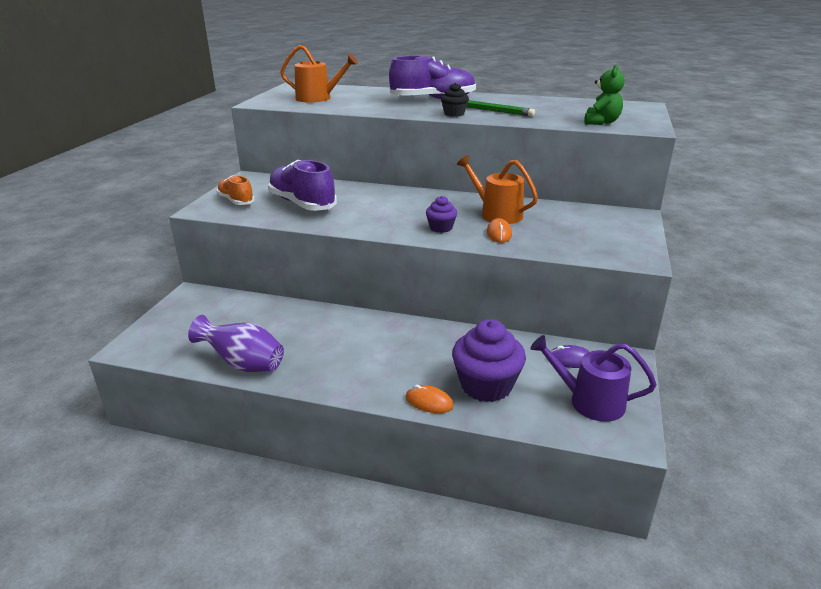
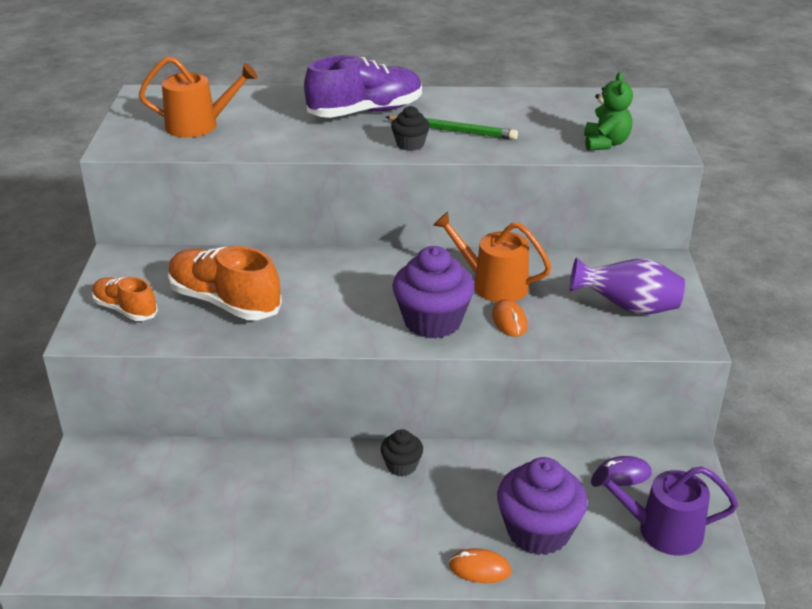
camera: 15 degrees left, 5 degrees up
(243, 364) = (221, 558): purple vase -> purple vase (628, 308)
(302, 204) = (224, 302): purple shoe -> orange shoe
(400, 329) = (402, 465): none -> black cupcake
(441, 228) = (432, 321): purple cupcake -> purple cupcake, size x1.93

